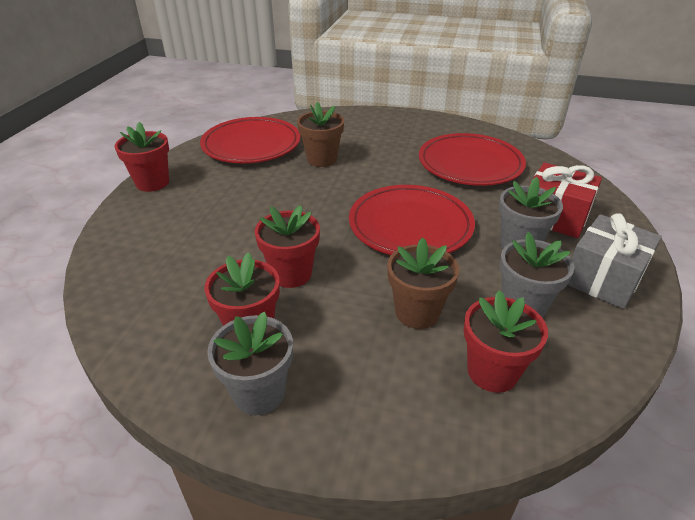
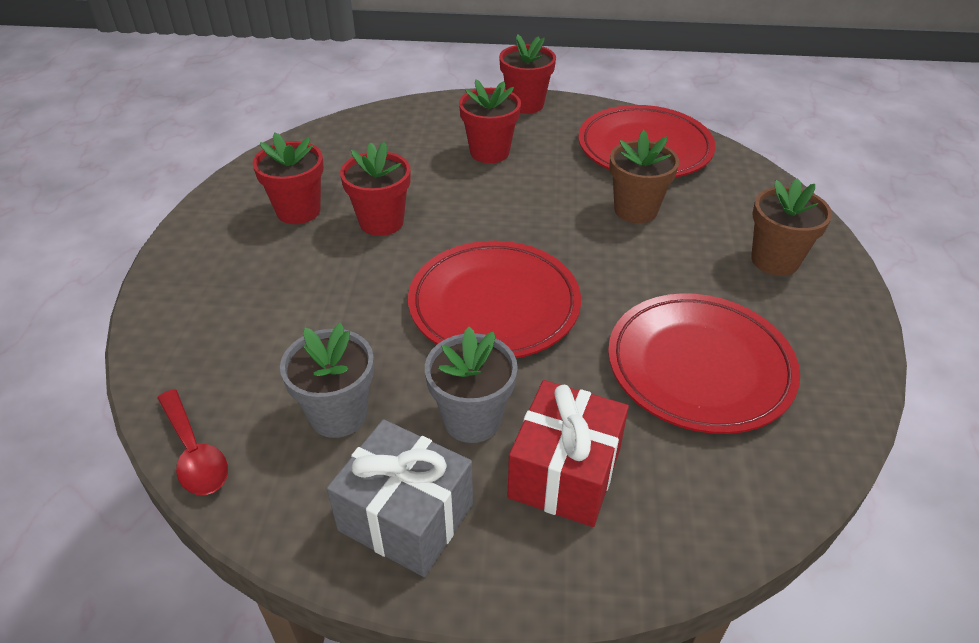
camera: 80 degrees right, 5 degrees up
(259, 393) = (223, 229): grey flower pot -> none
(417, 312) = (324, 319): brown flower pot -> brown flower pot (775, 260)
(492, 372) = (233, 381): red flower pot -> red flower pot (489, 152)
(577, 394) = (195, 453): none -> red spoon

